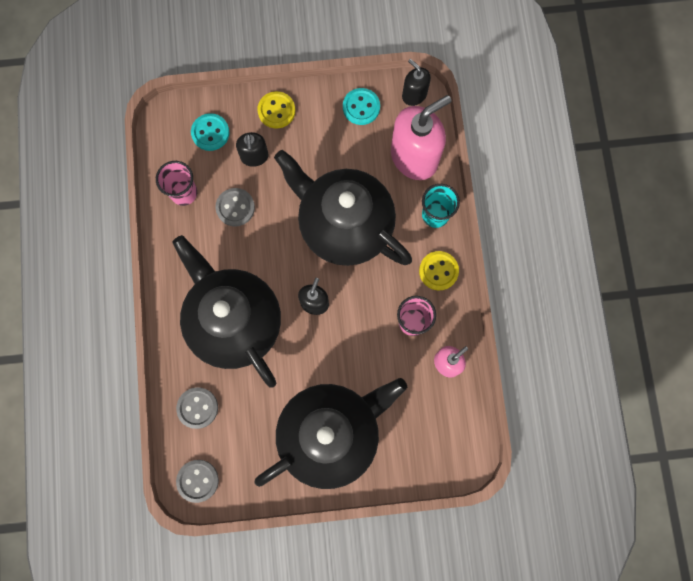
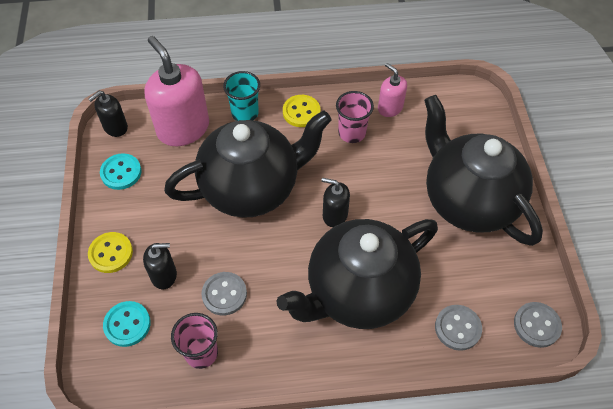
camera: 90 degrees left, 20 degrees down
(344, 225) = (252, 188): black teapot -> black teapot turned 150 degrees counterclockwise

